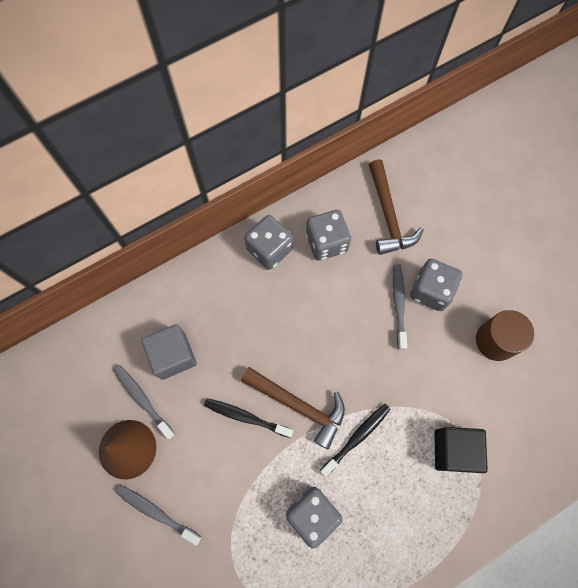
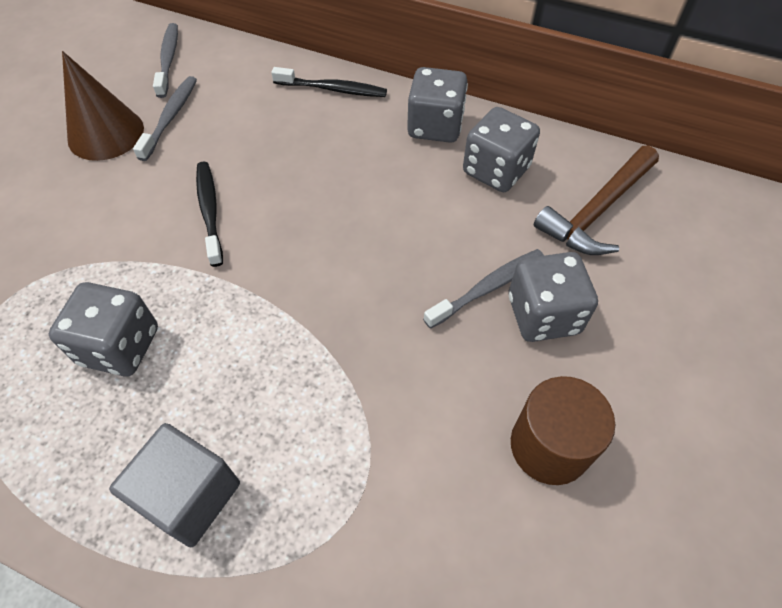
camera: 55 degrees right, 15 degrees down
(156, 512) = (43, 193): grey toothbrush -> grey toothbrush (168, 60)
(173, 355) = (239, 115): grey cube -> grey cube (190, 495)
(299, 406) = (260, 254): brown hammer -> none
(357, 437) = (260, 340): black toothbrush -> black toothbrush (333, 89)
(454, 450) = (326, 482): black cube -> none

